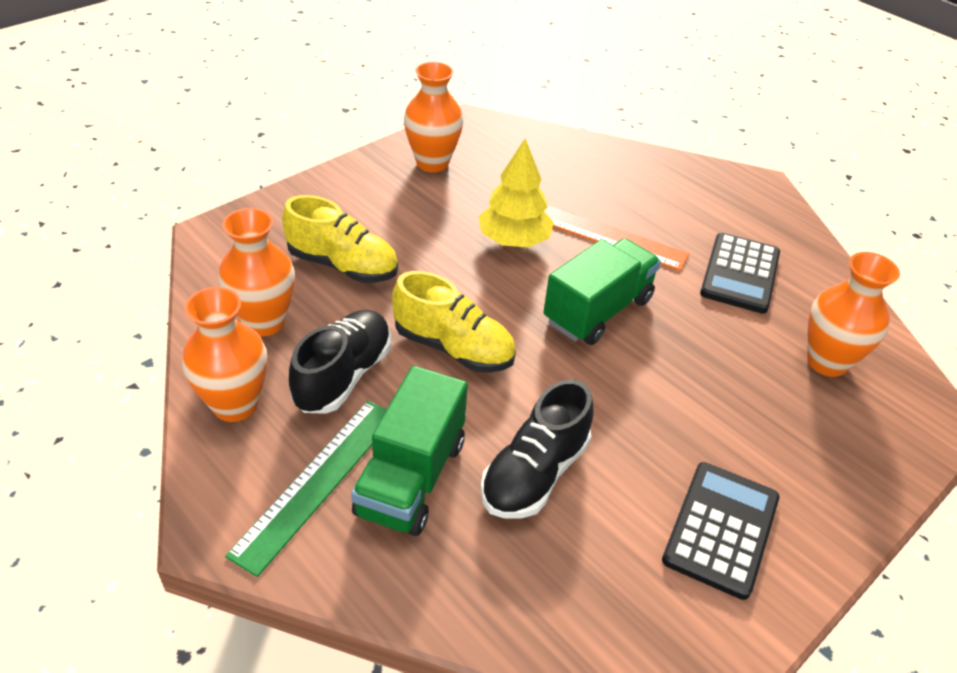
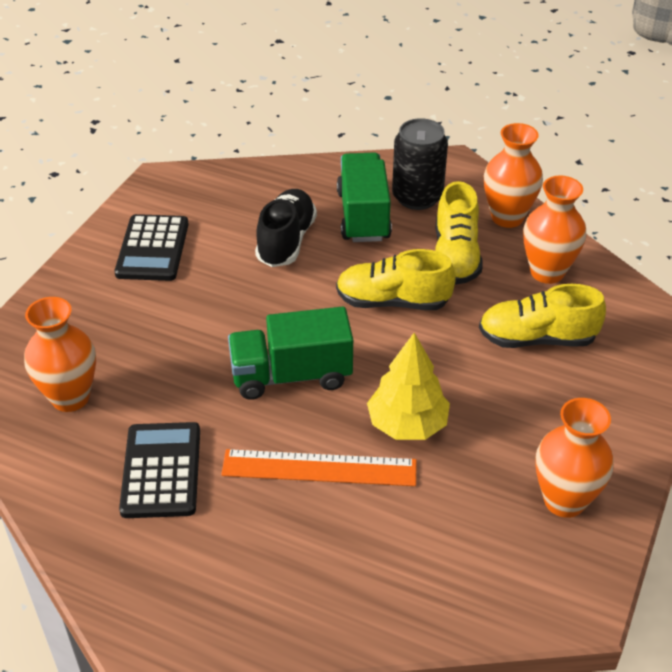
camera: 160 degrees right, 0 degrees up
(318, 482) = (417, 197): green ruler -> black can
(343, 376) = (455, 256): black shoe -> yellow shoe
(598, 311) = (291, 375): green truck -> green truck turned 60 degrees clockwise

